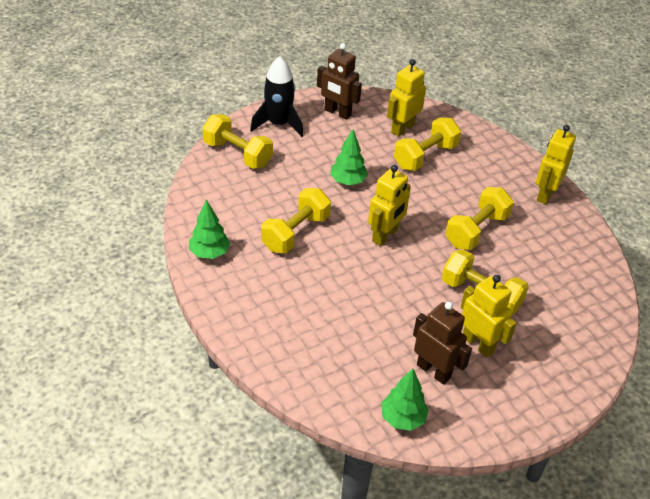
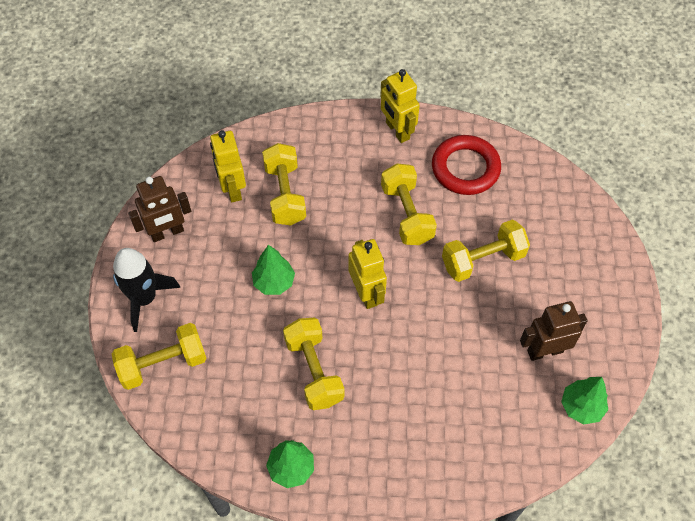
camera: 55 degrees left, 15 degrees up
(478, 344) = (535, 297): yellow robot -> none
(555, 249) = (465, 168): none -> red ring

